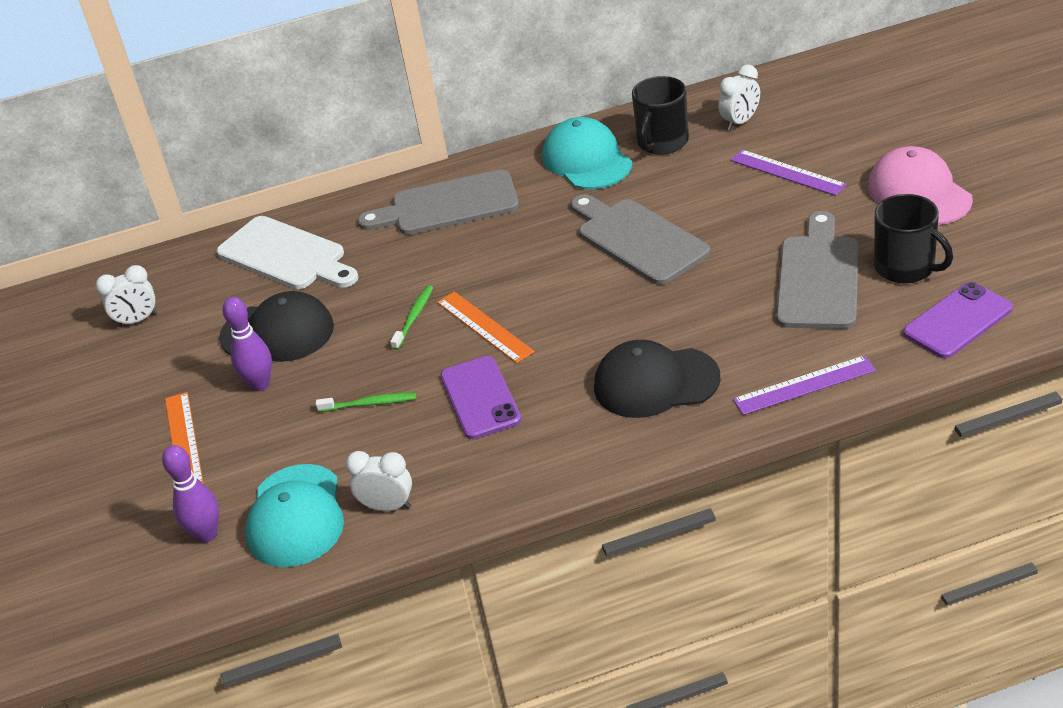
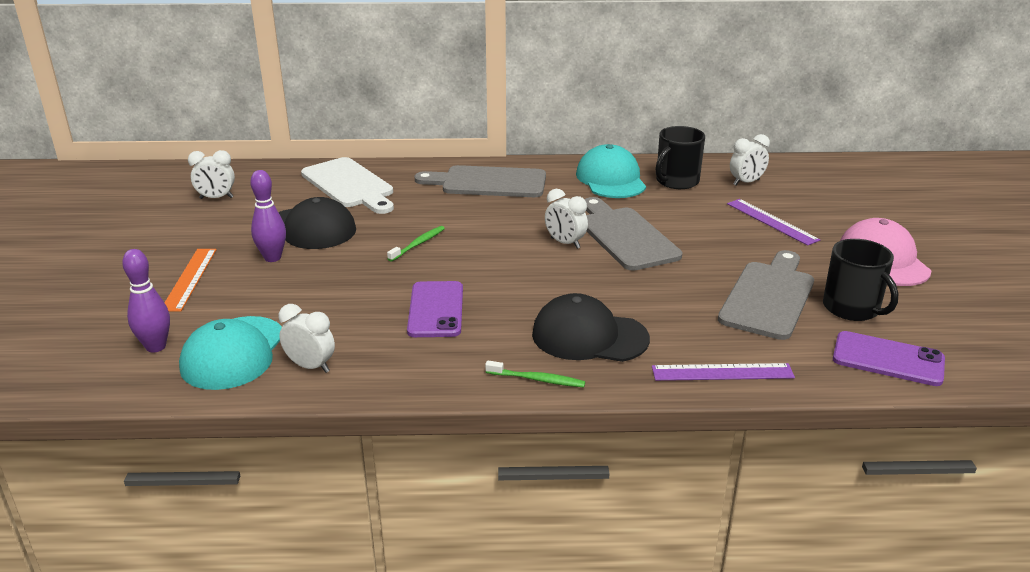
camera: 10 degrees right, 10 degrees down
(369, 404) = (345, 291): green toothbrush -> green toothbrush (537, 379)
(484, 326) = (469, 263): orange ruler -> none
(576, 268) = (565, 243): none -> white clock
(958, 321) = (888, 359): purple phone -> purple phone turned 45 degrees clockwise

